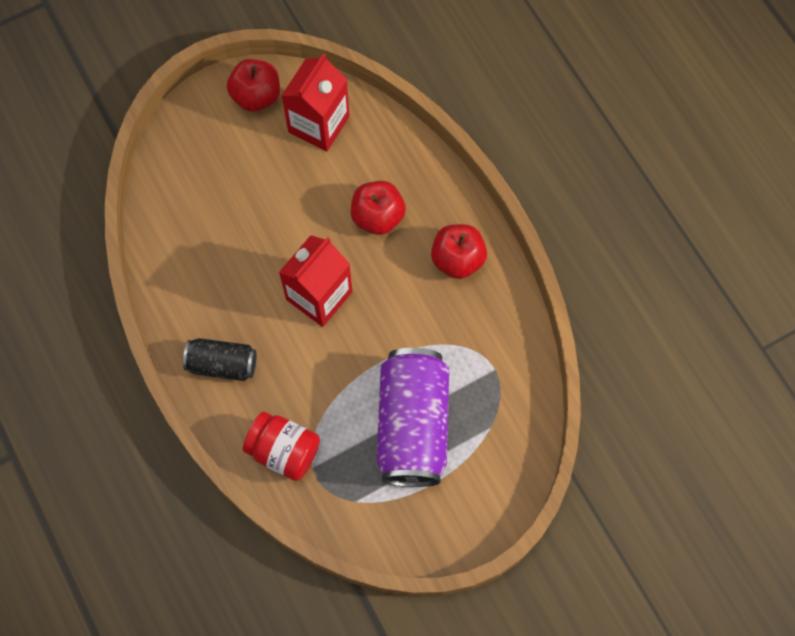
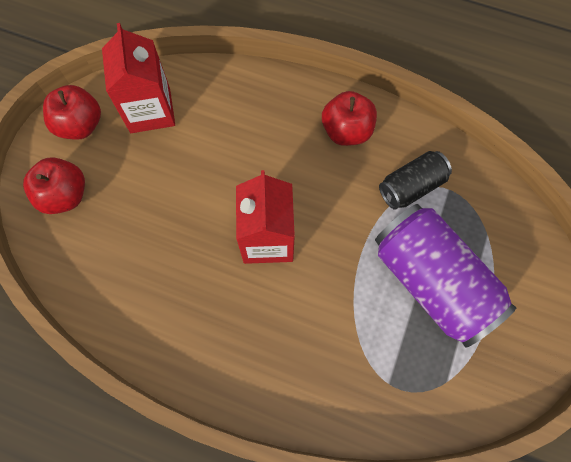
camera: 40 degrees left, 0 degrees up
(222, 364) = (238, 360): black can -> black can (411, 187)
(284, 451) = (354, 390): red jar -> none
(378, 217) = (258, 145): red apple -> red apple (65, 195)

